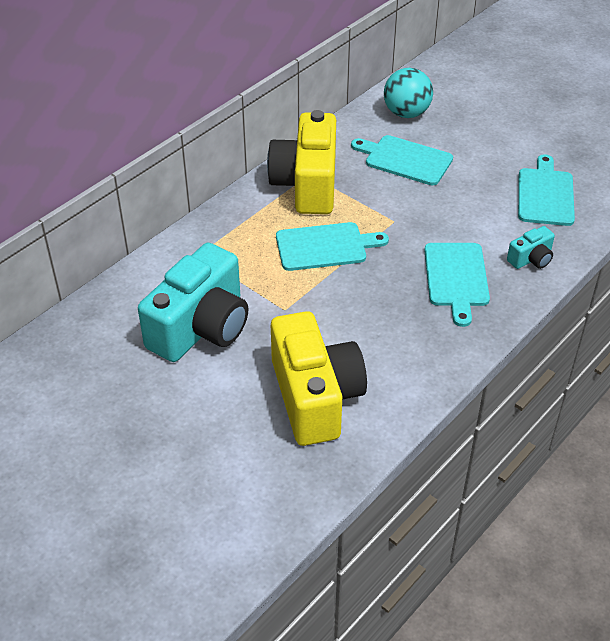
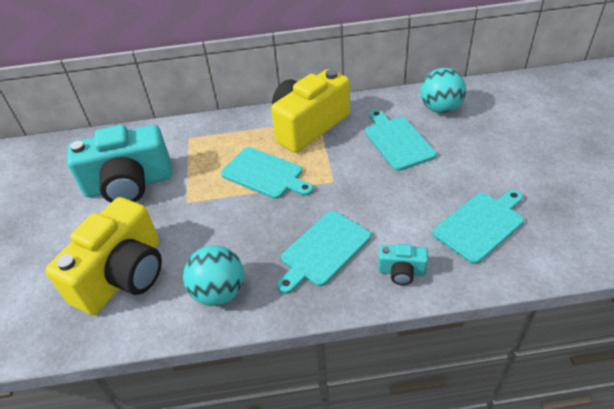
camera: 45 degrees right, 0 degrees up
(416, 356) = (219, 292): none -> turquoise ball

